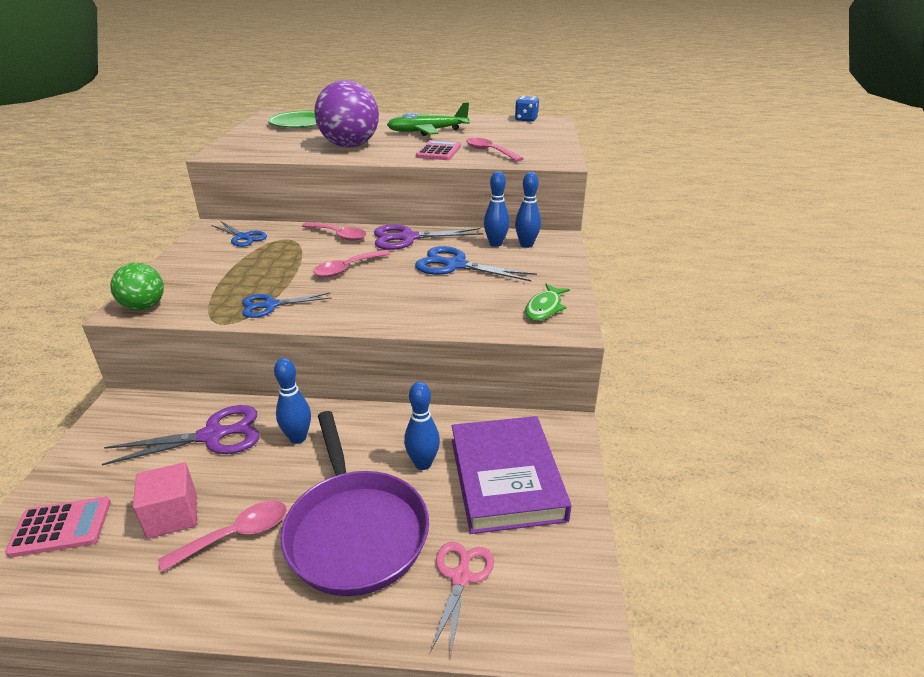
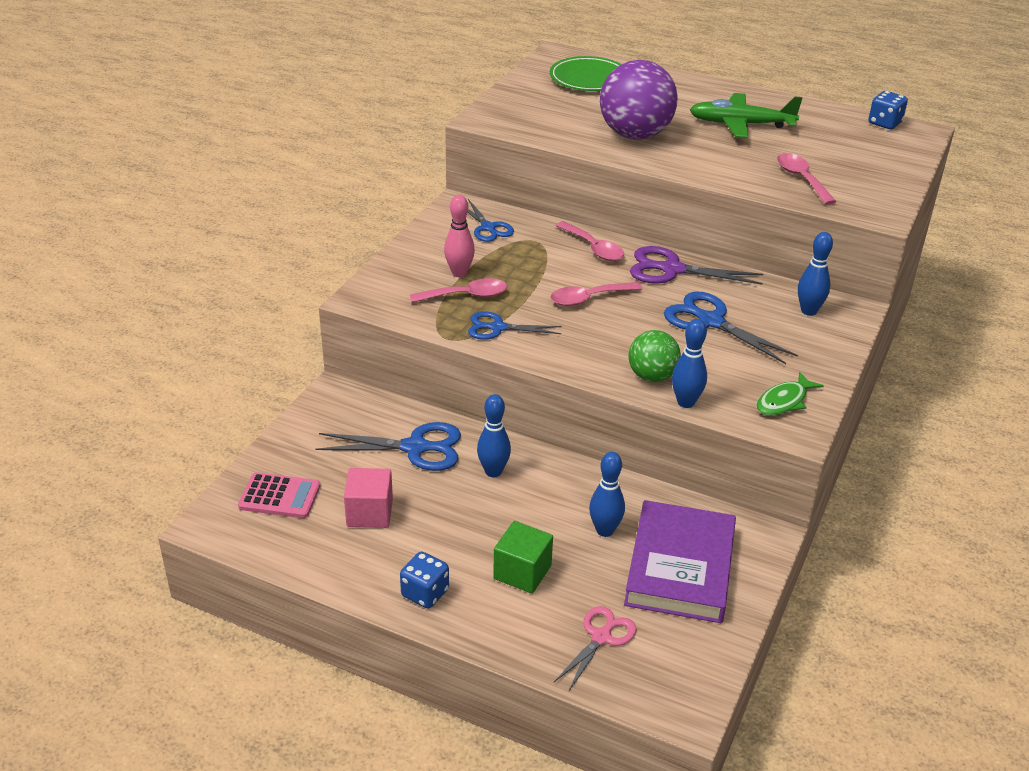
camera: 20 degrees right, 5 degrees up
(144, 307) = (376, 300): green ball -> green ball (652, 376)
(212, 436) = (415, 448): purple scissors -> blue scissors
(224, 272) = (459, 273): none -> pink bowling pin
(236, 535) = (420, 545): pink spoon -> pink spoon (466, 296)
(252, 590) = (425, 593): none -> blue dice
(355, 531) = (522, 572): purple pan -> green cube
(439, 151) = (738, 166): pink calculator -> none
(495, 244) = (772, 301): blue bowling pin -> blue bowling pin (686, 402)

